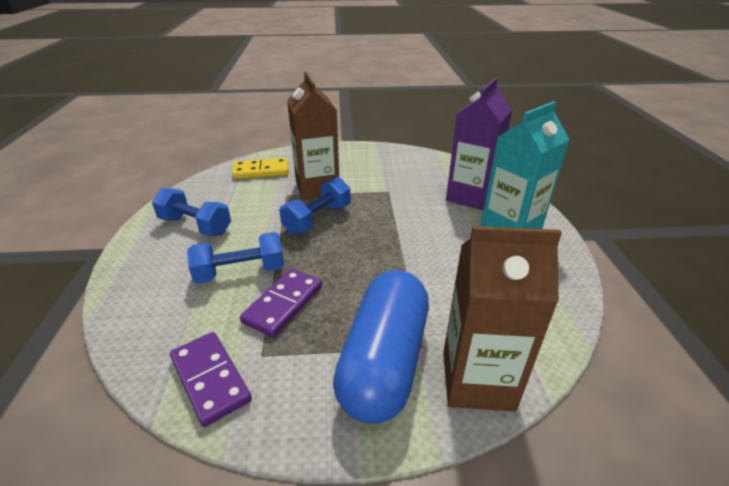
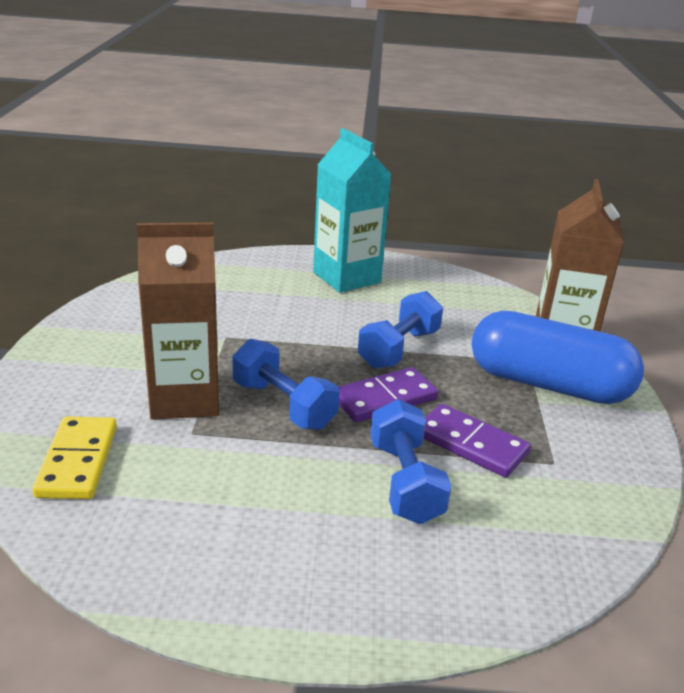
camera: 85 degrees left, 5 degrees down
(195, 226) = (262, 543): blue dumbbell -> blue dumbbell (399, 349)
(210, 379) = (594, 500): purple domino -> purple domino (384, 399)
(470, 197) = (267, 283): purple carton -> none

